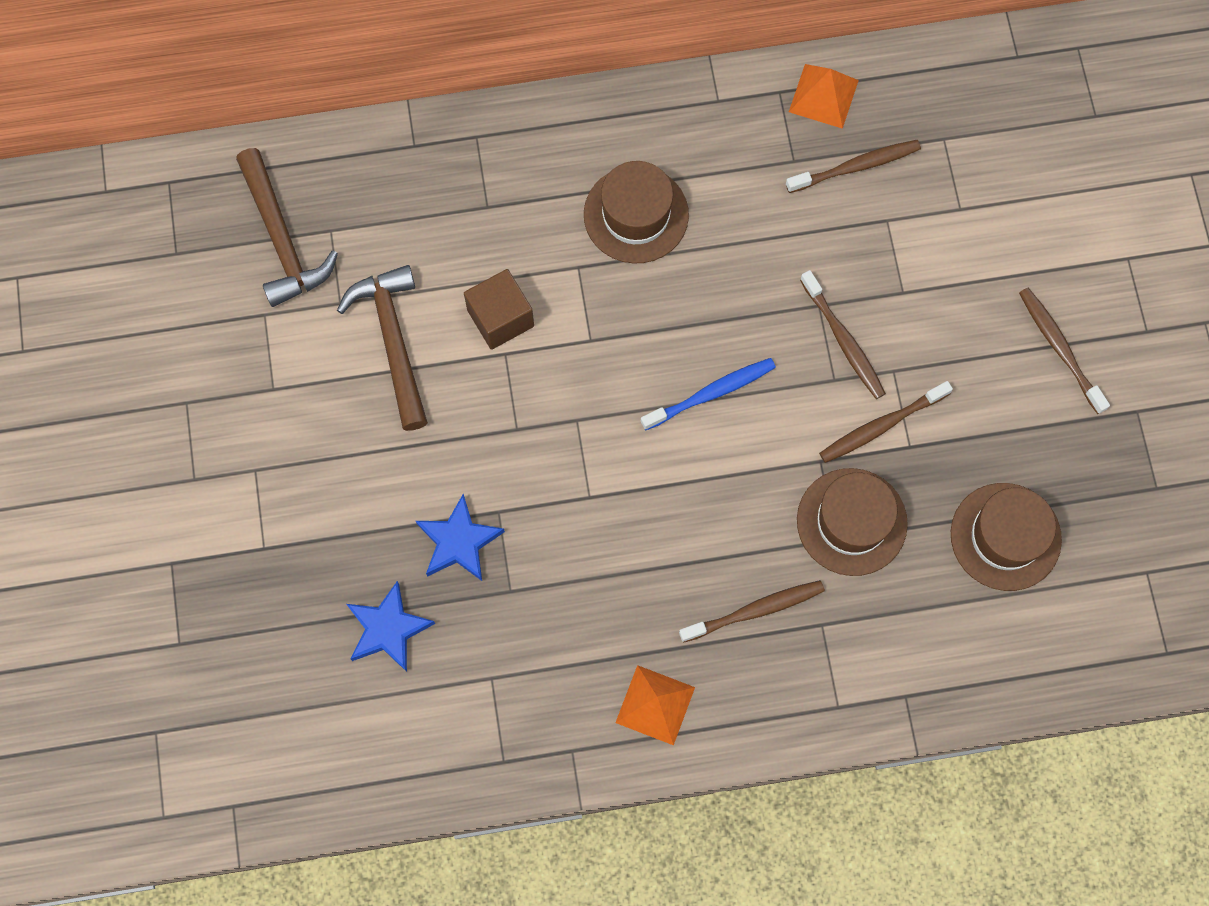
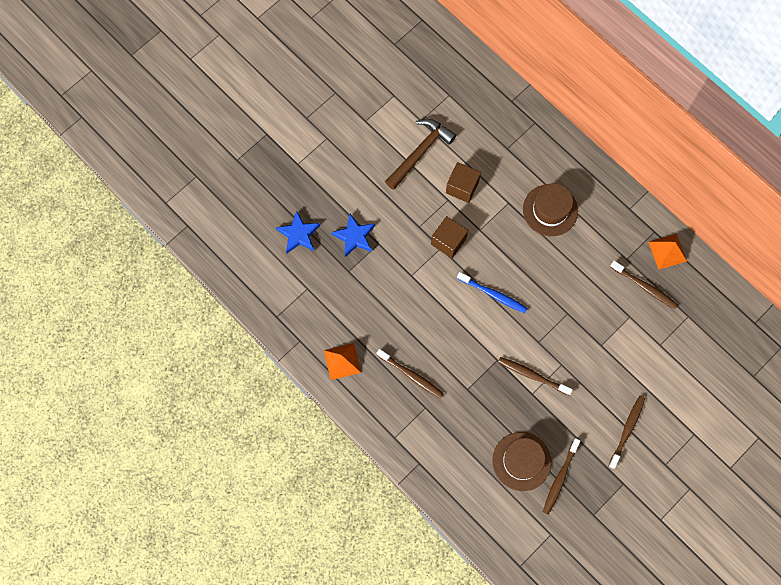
camera: 55 degrees right, 0 degrees up
(282, 238) = (431, 79): brown hammer -> none
(575, 401) = (448, 241): none -> brown cube
(843, 340) = (559, 334): brown toothbrush -> brown toothbrush (560, 478)
(851, 522) = (480, 390): brown hat -> none

